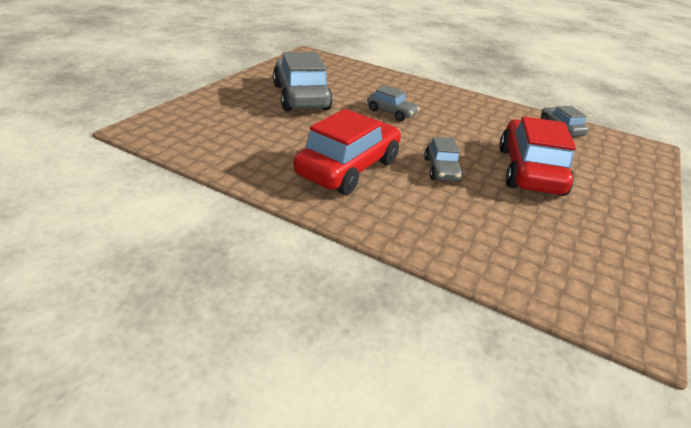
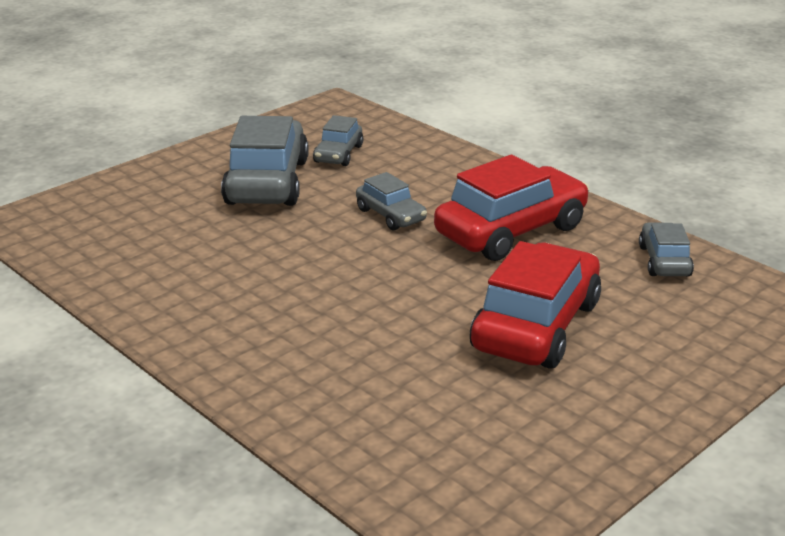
camera: 20 degrees right, 5 degrees down
(348, 168) = (257, 298): red car -> red car (511, 231)
(441, 170) = (394, 312): grey car -> grey car (338, 154)

